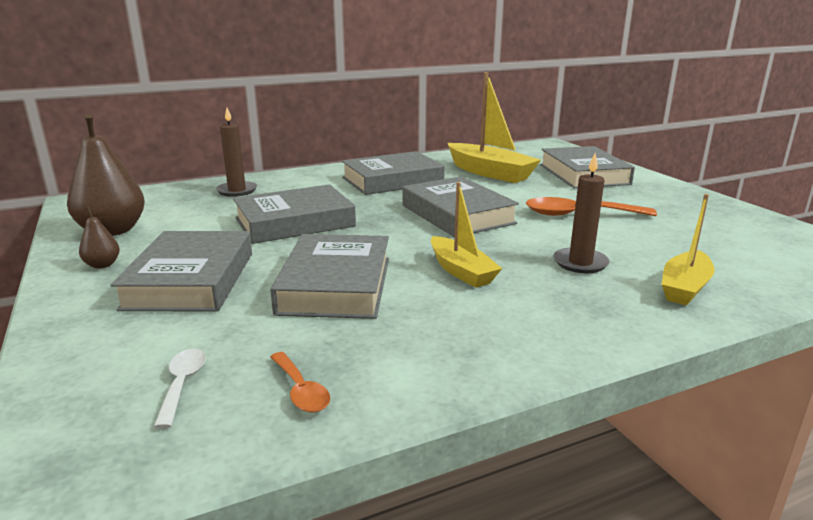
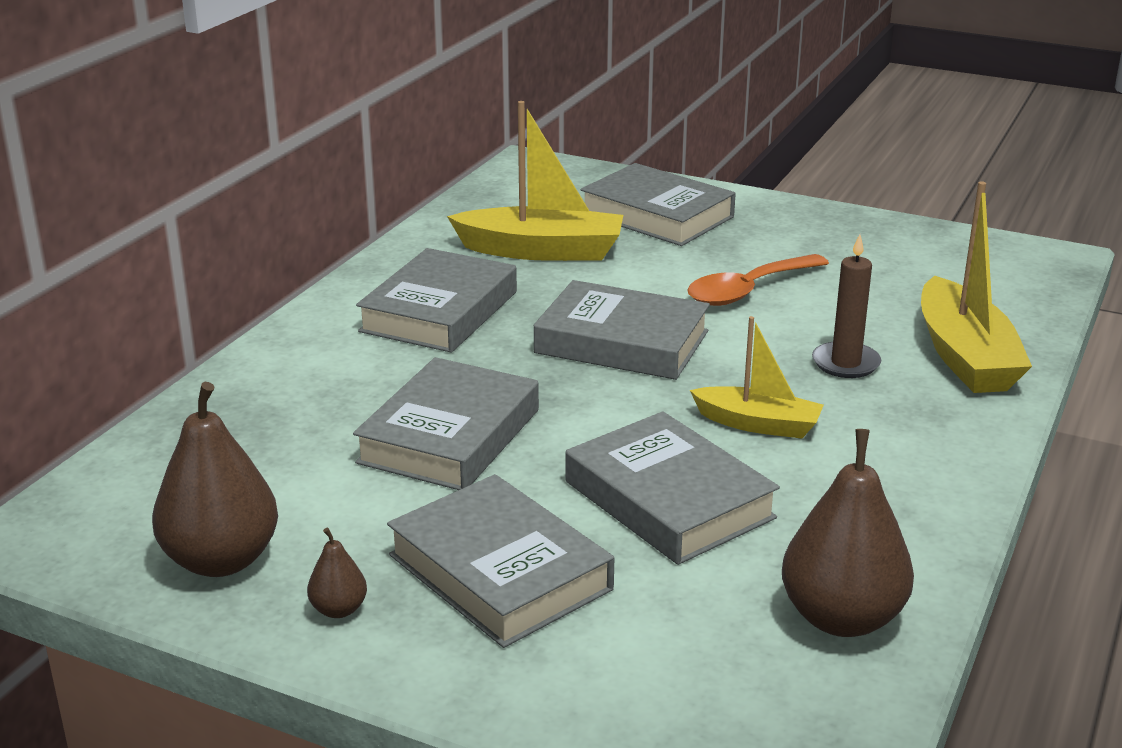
camera: 40 degrees left, 5 degrees up
(182, 384) = (737, 671): white spoon -> none
(237, 191) = (249, 416): brown candle -> none
(301, 390) = (842, 618): orange spoon -> brown pear
(684, 287) = (965, 356): yellow boat -> yellow boat, size x1.63

